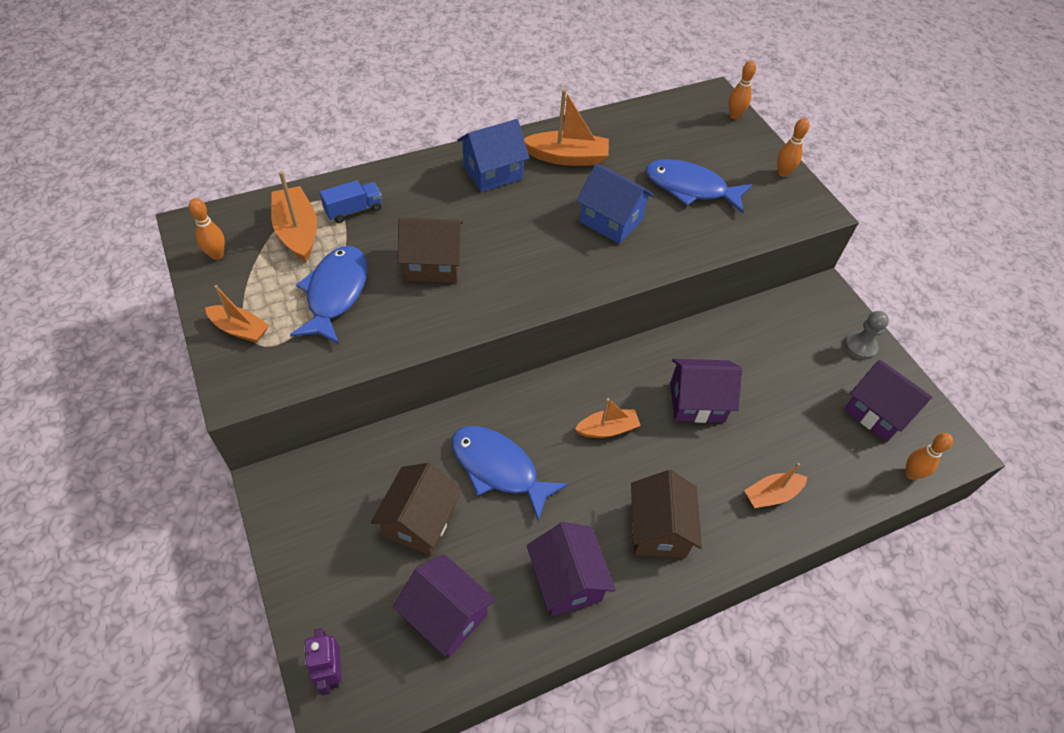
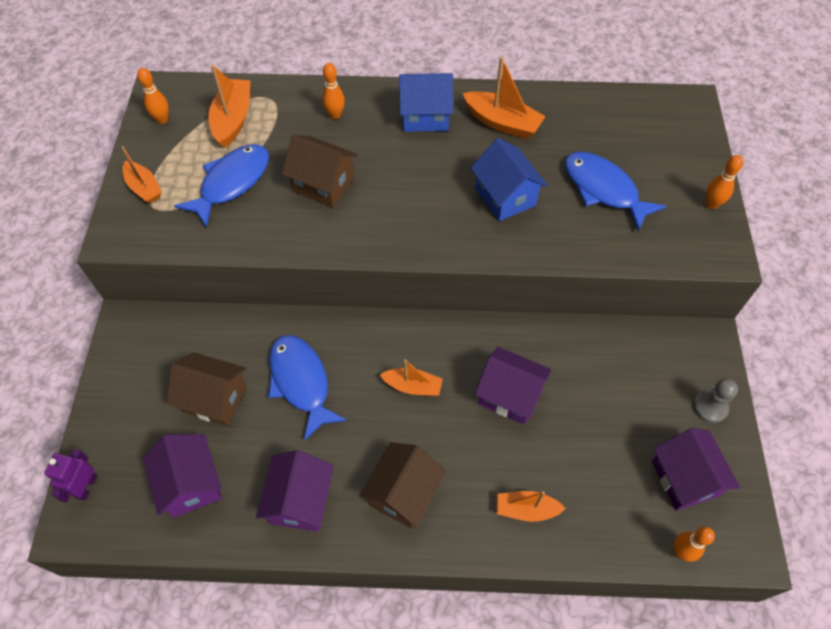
camera: 30 degrees right, 5 degrees up
(354, 210) = (288, 115): blue truck -> none
(419, 521) = (214, 399): brown house -> brown house turned 60 degrees clockwise
(734, 116) = (698, 129): orange bowling pin -> orange bowling pin (335, 115)

